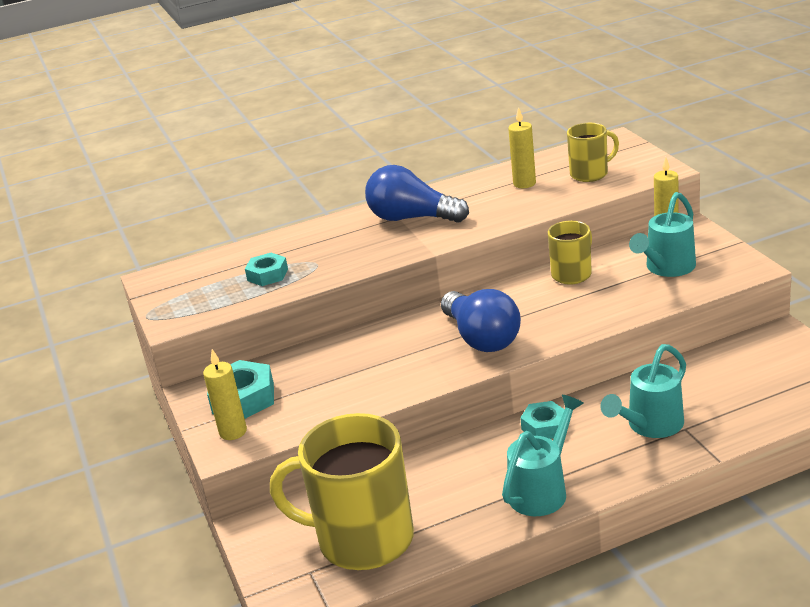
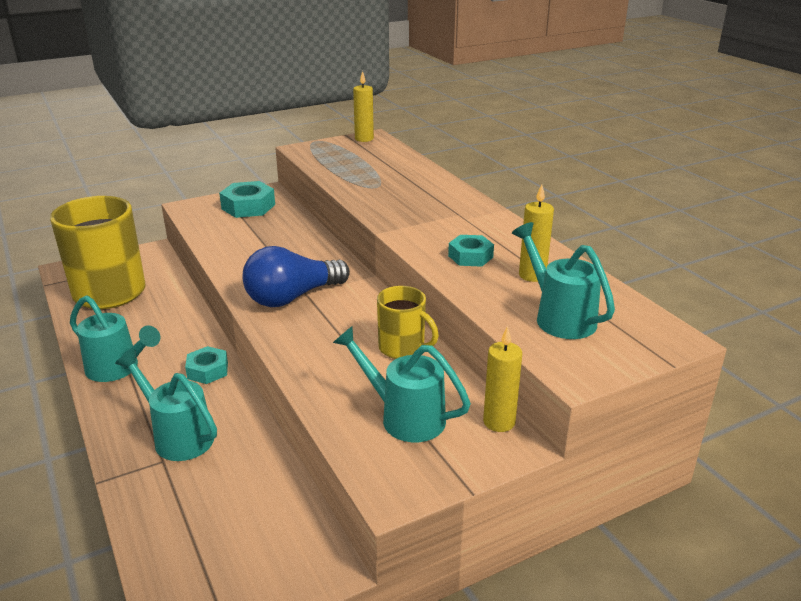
camera: 80 degrees right, 0 degrees up
(233, 432) = (208, 207): yellow candle -> yellow candle (364, 139)
(267, 275) = (362, 171): turquoise nut -> turquoise nut (470, 256)
(412, 218) = (454, 220): blue light bulb -> none
(590, 174) = (560, 317): yellow mug -> turquoise watering can

